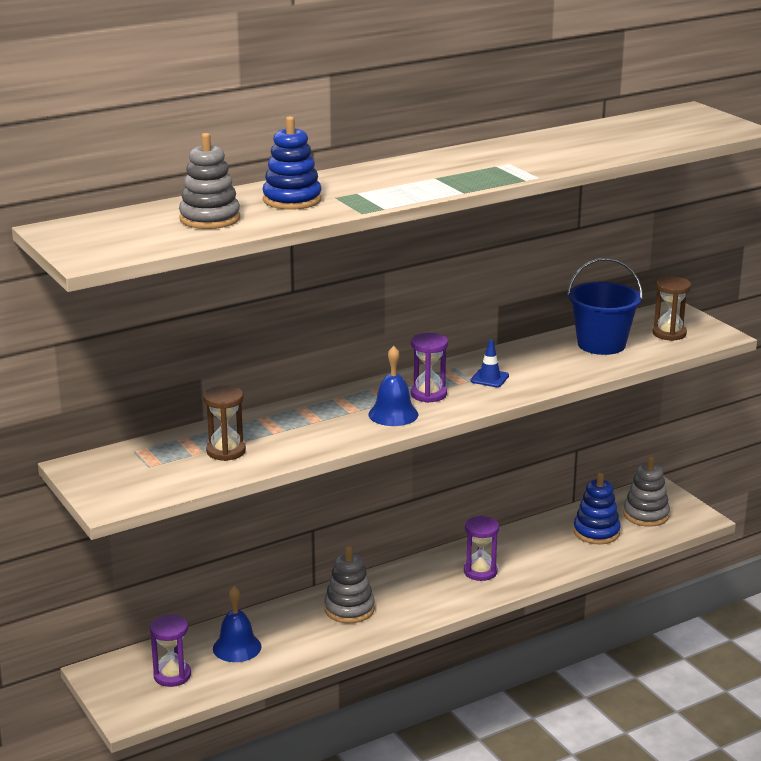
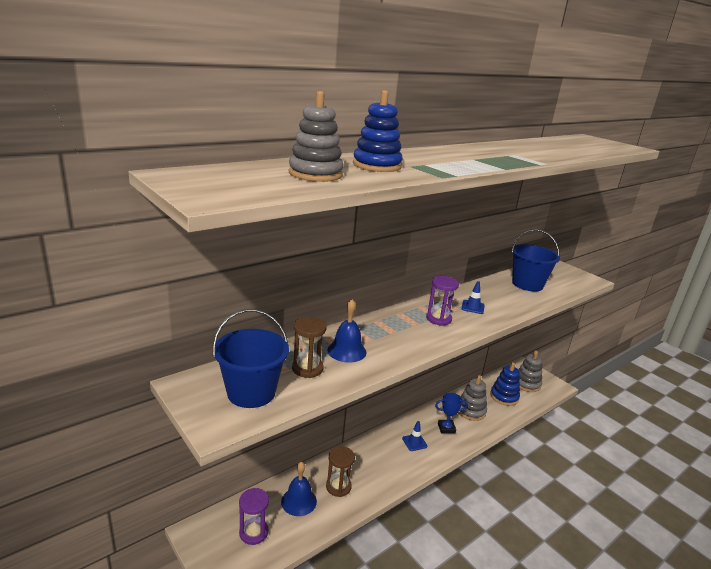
camera: 10 degrees left, 0 degrees up
(153, 474) = (251, 392): none -> blue bucket
(349, 609) = (371, 462): grey stacking toy -> grey stacking toy (471, 411)
(393, 414) = (421, 335): blue bell -> blue bell (347, 351)
(423, 588) = (414, 442): none -> blue traffic cone
(480, 572) = (446, 428): purple hourglass -> blue trophy
(669, 333) = (562, 278): brown hourglass -> brown hourglass (338, 487)

